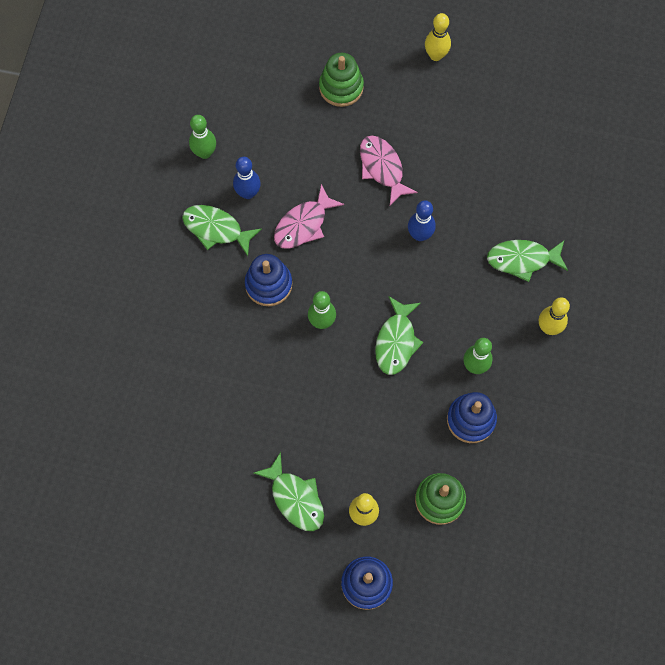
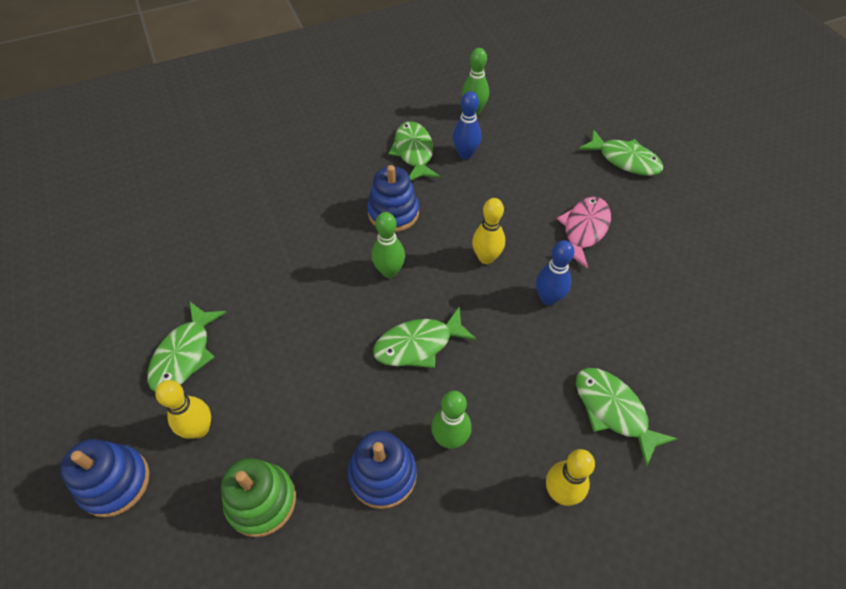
camera: 55 degrees right, 15 degrees down
(304, 224) = (473, 205): pink fish -> none
(341, 87) = (624, 160): green stacking toy -> green fish
(436, 55) = (734, 206): yellow bowling pin -> yellow bowling pin (486, 258)

